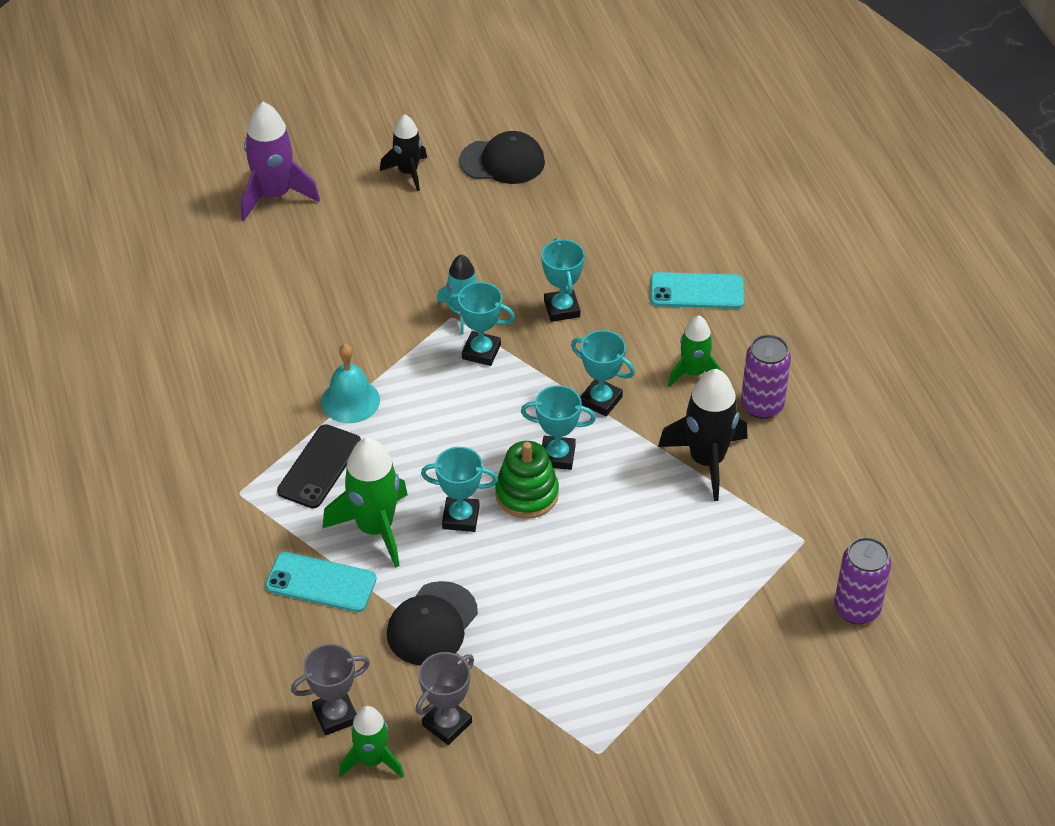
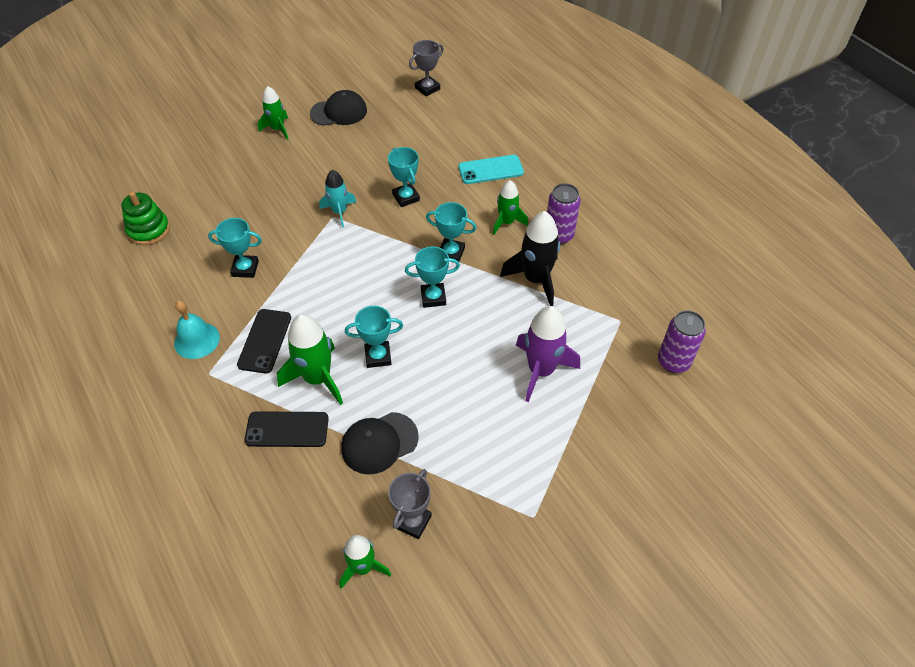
camera: 15 degrees left, 5 degrees up
(274, 195) = (189, 159): purple rocket -> purple rocket (541, 370)
(321, 582) = (287, 429): turquoise phone -> black phone
(335, 715) = (324, 536): grey trophy -> grey trophy (427, 88)
(350, 401) = (276, 288): turquoise bell -> turquoise bell (197, 340)
(408, 172) = (277, 129): black rocket -> green rocket
(432, 624) = (379, 443): black cap -> black cap turned 45 degrees clockwise
(481, 352) = (359, 236): turquoise trophy -> turquoise trophy (245, 268)
(527, 494) = (420, 329): green stacking toy -> green stacking toy (149, 230)

